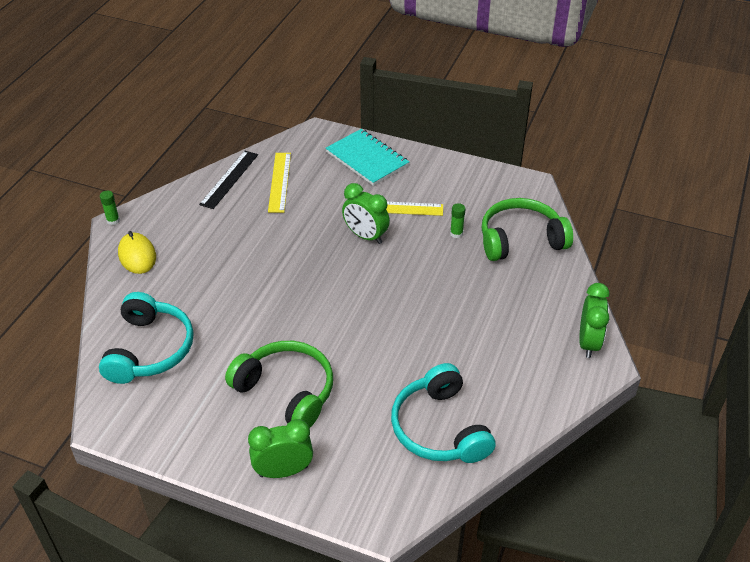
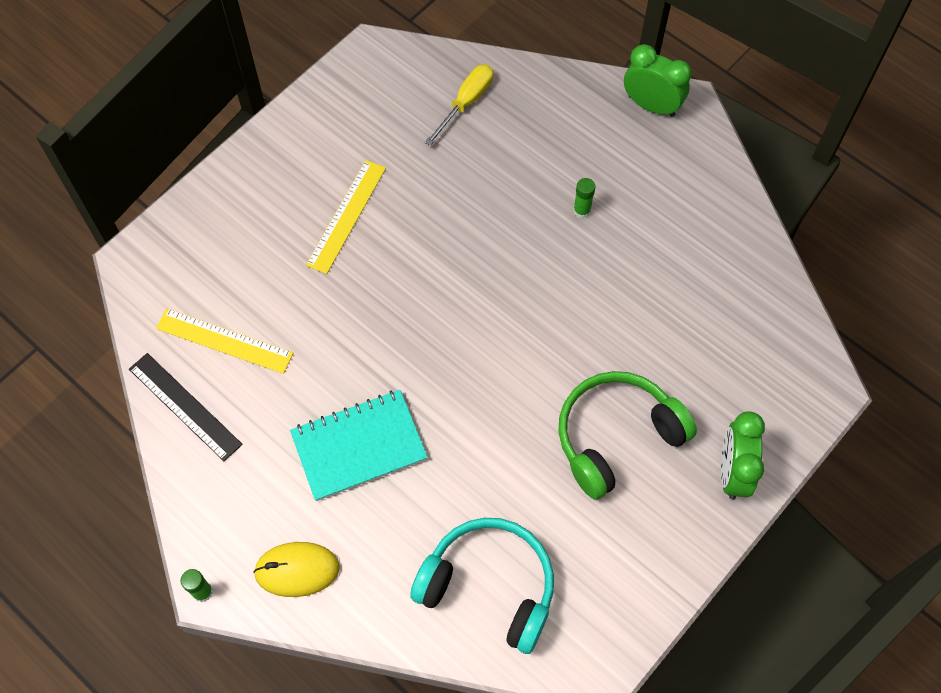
camera: 70 degrees left, 20 degrees up
(365, 236) = (385, 268): green clock -> none
(367, 159) = (229, 216): turquoise notebook -> turquoise notebook (359, 446)
(439, 428) = (722, 293): turquoise headphones -> none
(456, 233) = (425, 165): green glue stick -> green glue stick (582, 210)
(520, 240) = (466, 103): green headphones -> yellow screwdriver

